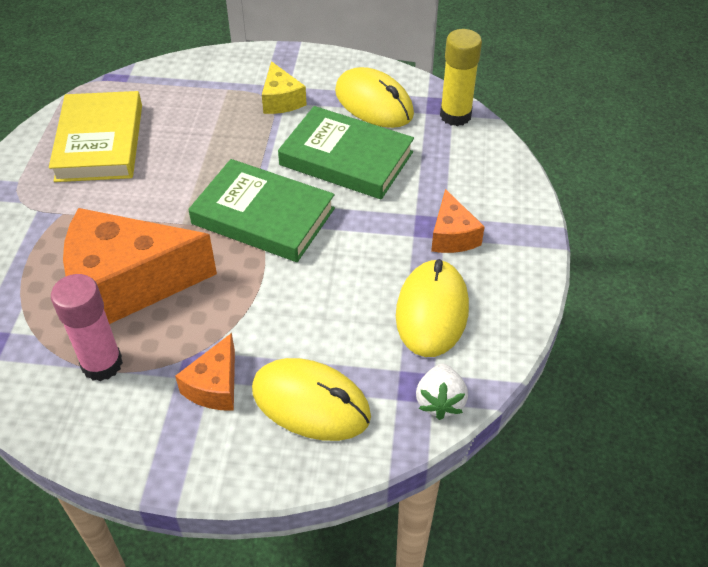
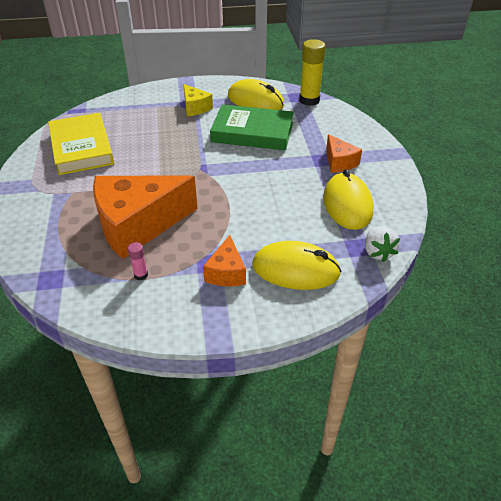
camera: 15 degrees left, 5 degrees down
(102, 364) = (141, 275): pink glue stick -> pink glue stick, size x0.47
(263, 216) = (213, 171): green book -> none

